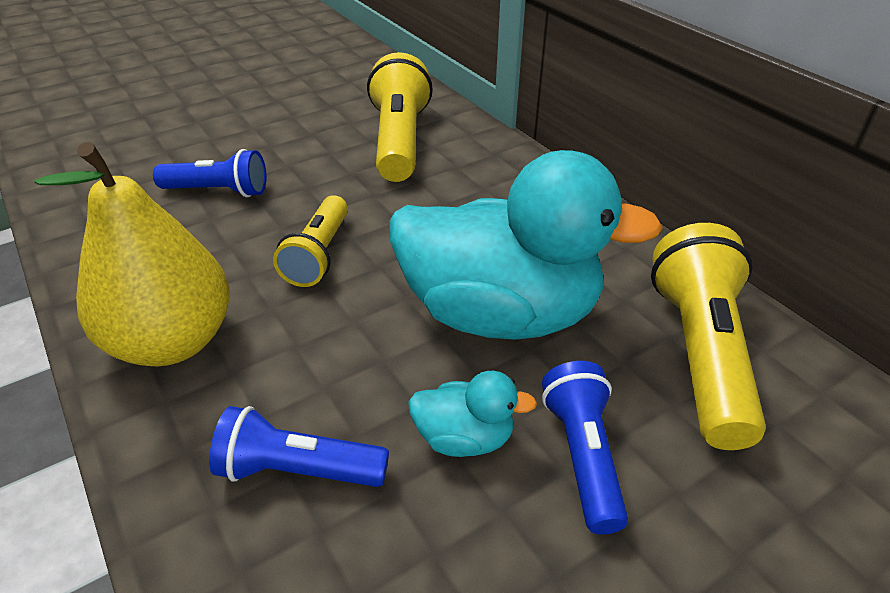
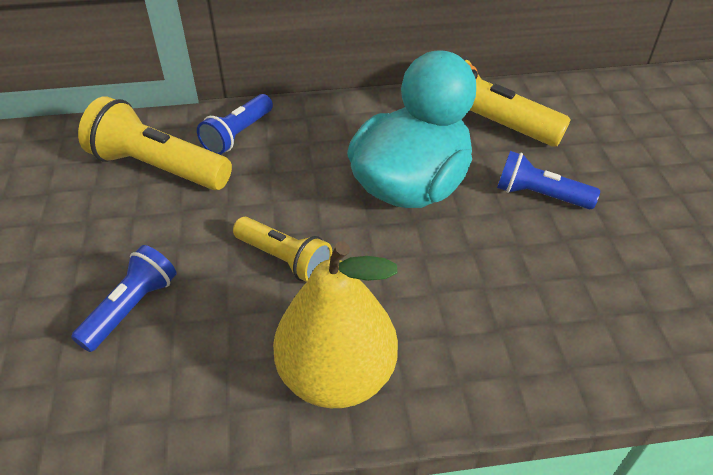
camera: 65 degrees left, 5 degrees up
(298, 470) = (501, 322): blue flashlight -> blue flashlight (238, 135)
(464, 438) = (508, 237): turquoise duck -> none

